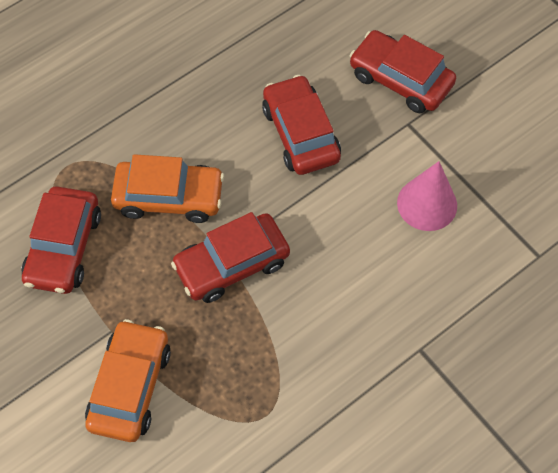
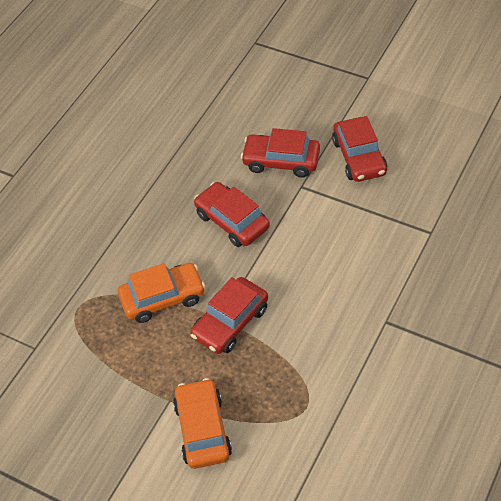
camera: 20 degrees left, 10 degrees down
(64, 247) = (105, 361): red car -> red car (359, 157)
(427, 204) = (341, 230): pink cone -> none

